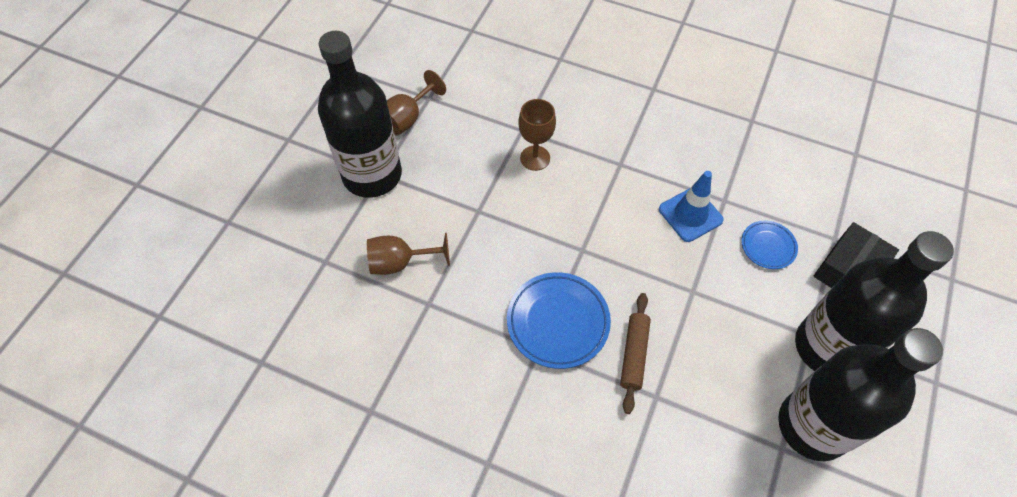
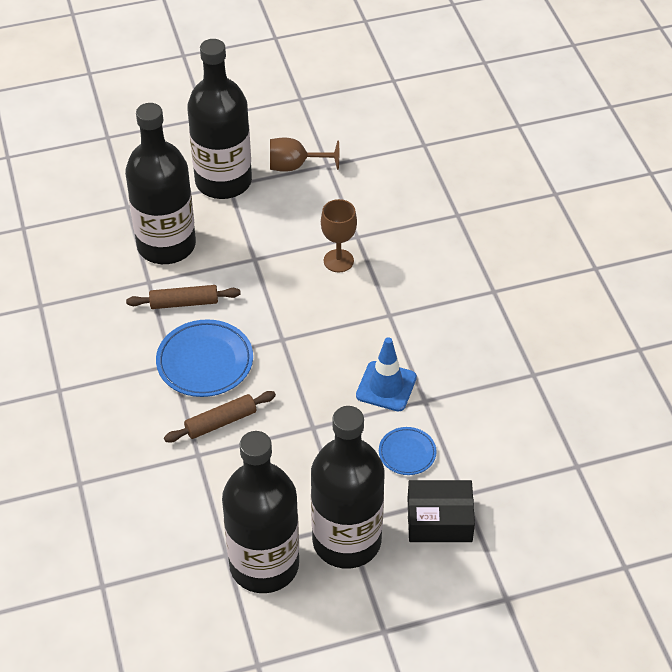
camera: 50 degrees right, 10 degrees down
(400, 262) = (166, 245): brown goblet -> black bottle
(477, 293) = (184, 303): none -> brown rolling pin

